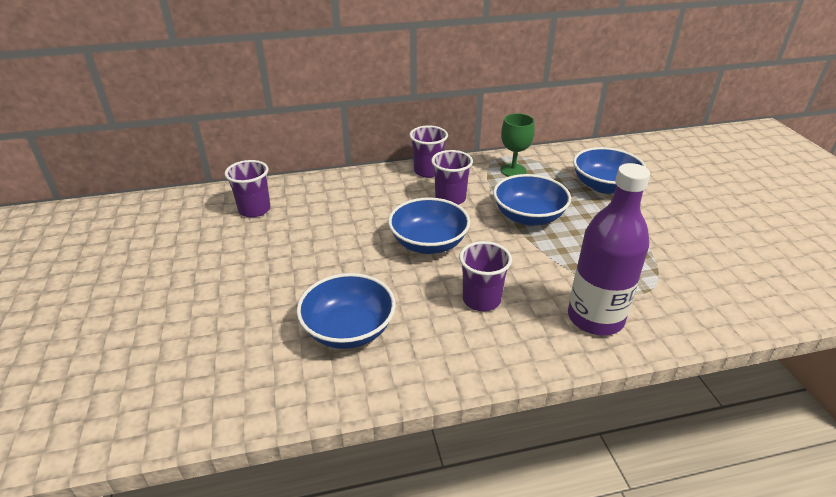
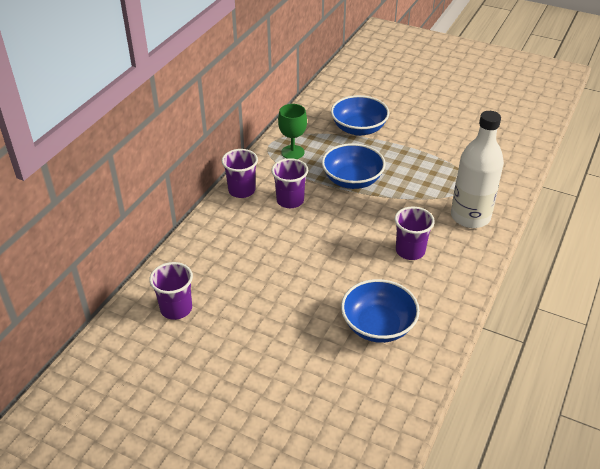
camera: 50 degrees left, 5 degrees up
(428, 243) = (329, 240): blue bowl -> none
(595, 318) = (470, 217): purple bottle -> white bottle

